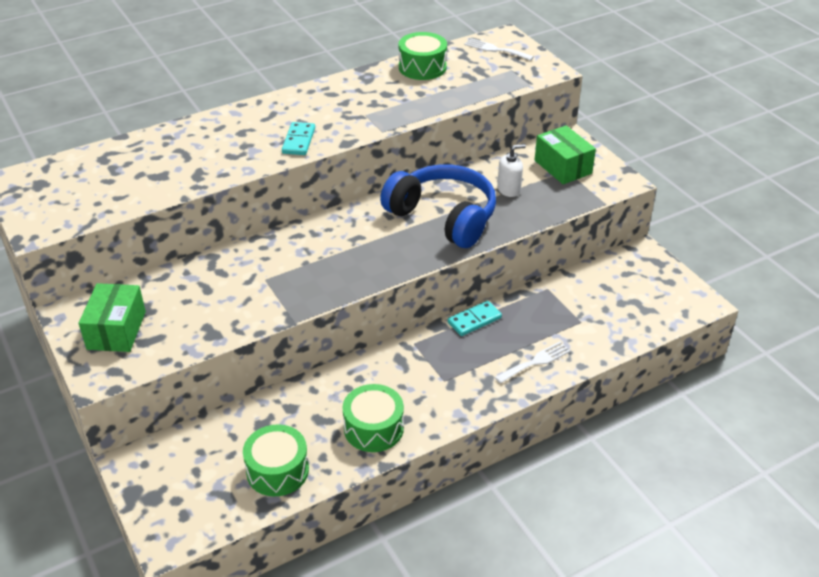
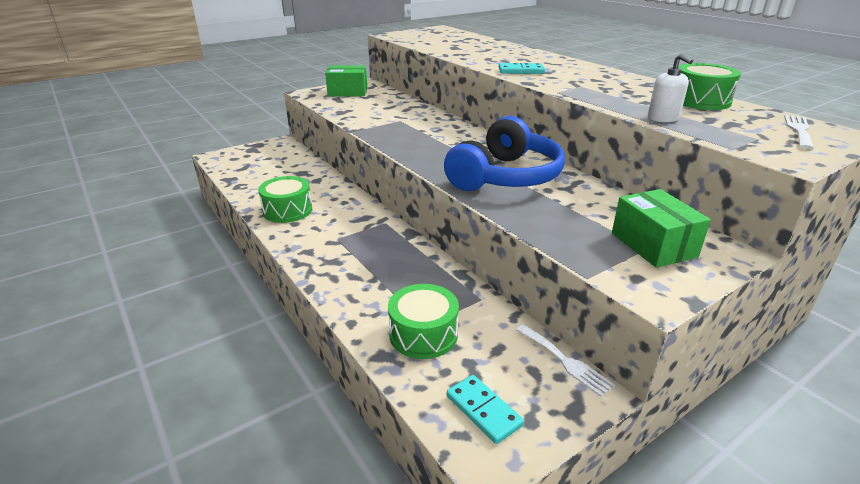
camera: 85 degrees right, 10 degrees down
(277, 470) = (258, 180): green drum -> green drum (423, 334)
(474, 320) = (419, 252): turquoise domino -> turquoise domino (483, 410)
(509, 189) = (576, 209): white soap dispenser -> white soap dispenser (663, 118)
(535, 362) = (358, 290): white fork -> white fork (565, 361)
(562, 167) = (653, 245): green box -> green box turned 75 degrees counterclockwise

